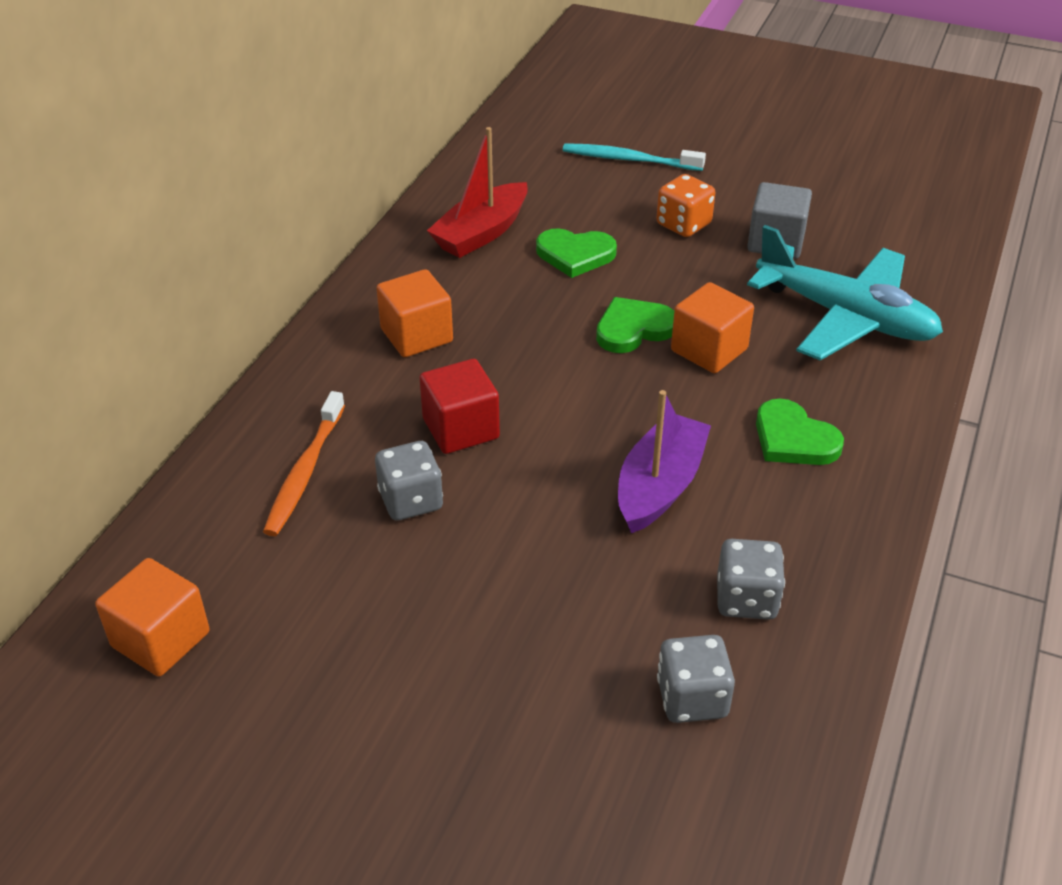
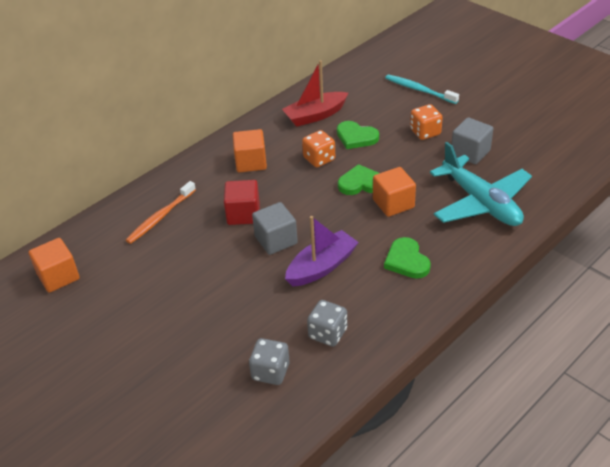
camera: 25 degrees right, 0 degrees up
(411, 500) = (199, 243): grey dice -> none
(535, 304) = (319, 159): none -> orange dice
(549, 460) = (276, 240): none -> grey cube

